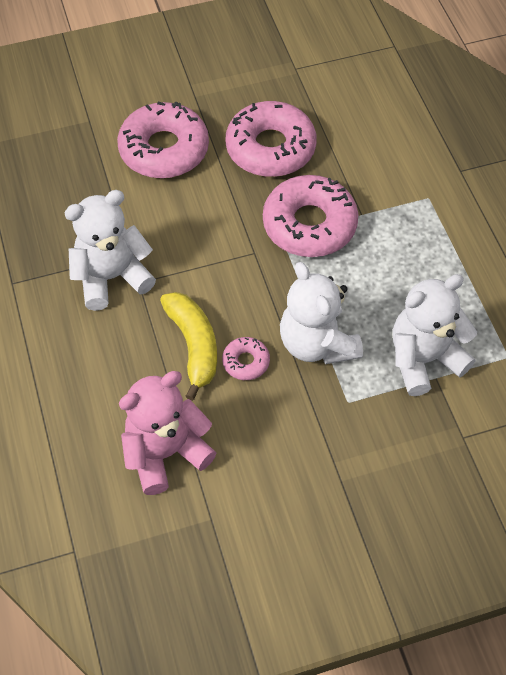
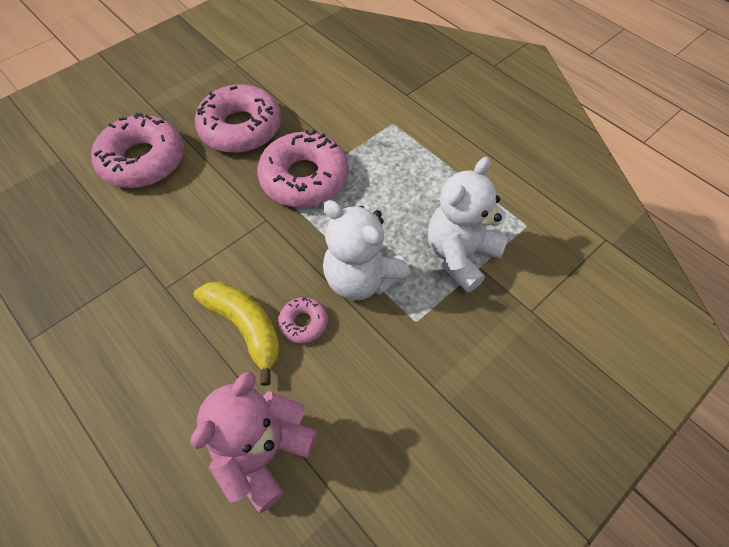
camera: 25 degrees left, 0 degrees up
(112, 277) = (136, 293): white teddy bear -> none

